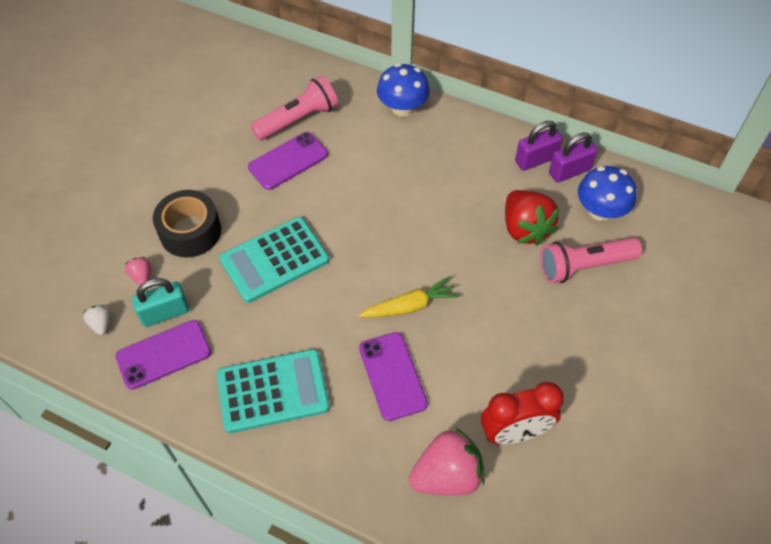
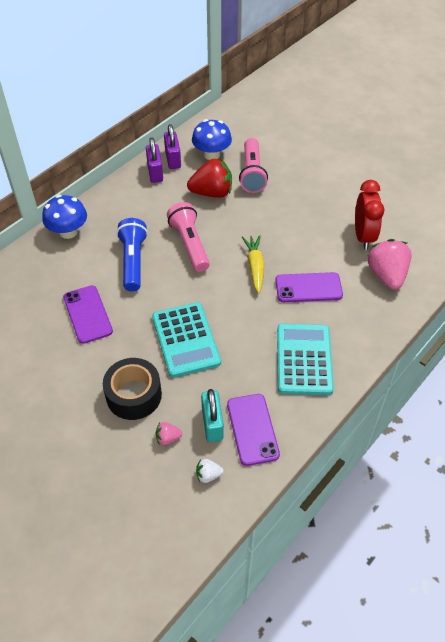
camera: 75 degrees left, 5 degrees down
(298, 119) = (45, 300): pink flashlight -> pink flashlight (190, 244)
(377, 179) = (133, 261): none -> blue flashlight

